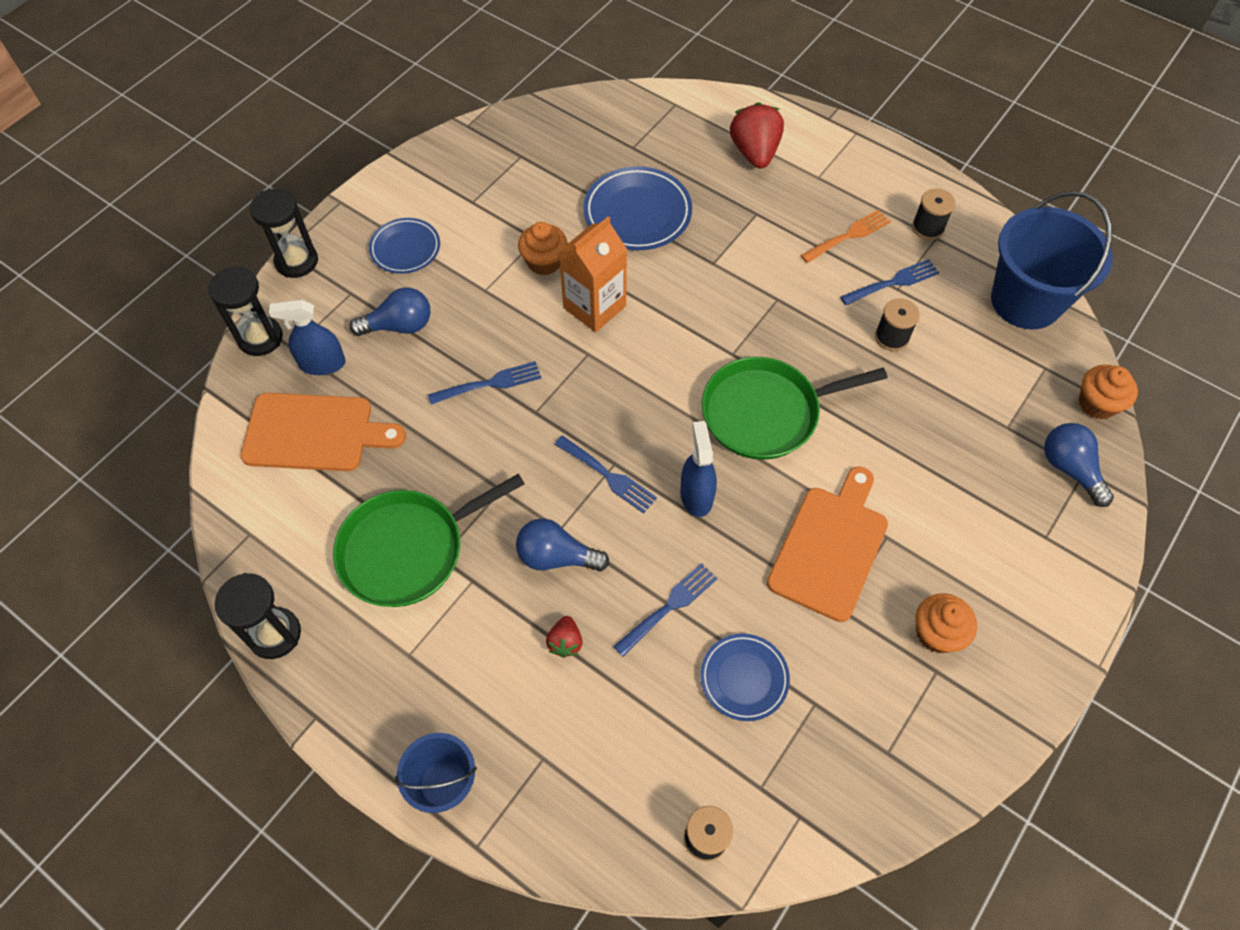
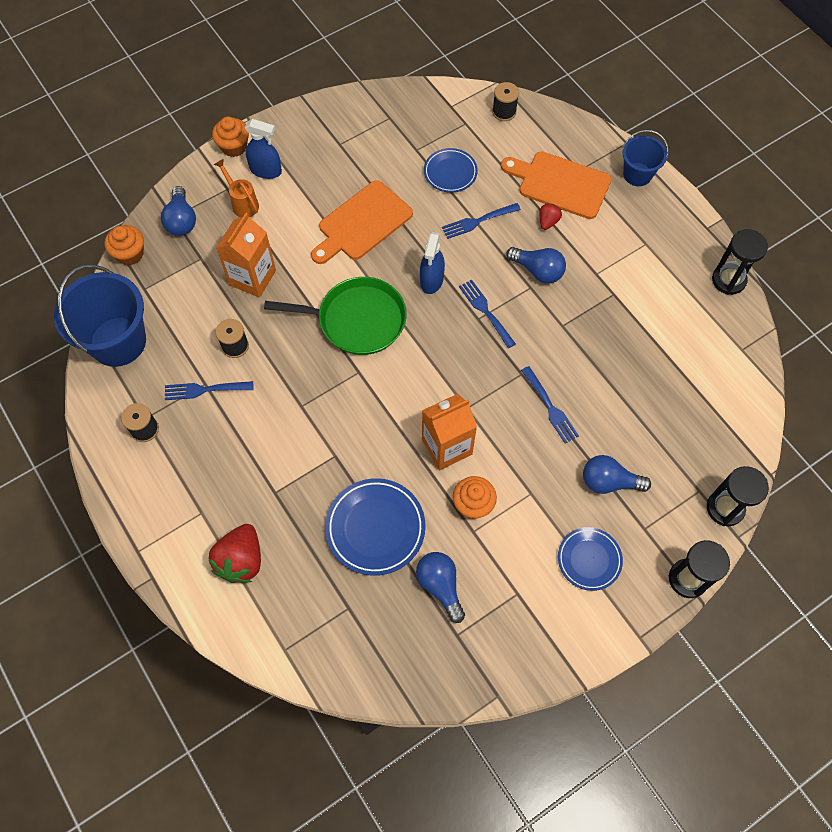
camera: 160 degrees left, 5 degrees up
(314, 433) = (688, 409): orange cutting board -> orange cutting board (560, 184)
(322, 364) = (676, 467): blue spray bottle -> blue spray bottle (266, 170)
(408, 549) = (634, 305): green pan -> none
(489, 384) = (549, 407): blue fork -> blue fork turned 120 degrees counterclockwise
(551, 186) = (440, 586): none -> blue light bulb
(848, 236) = (213, 443): orange fork -> none
(926, 423) = (252, 278): none -> orange carton
(936, 633) = (327, 161): orange cupcake -> orange cupcake (234, 146)
(1010, 522) = (242, 203): none -> orange watering can

